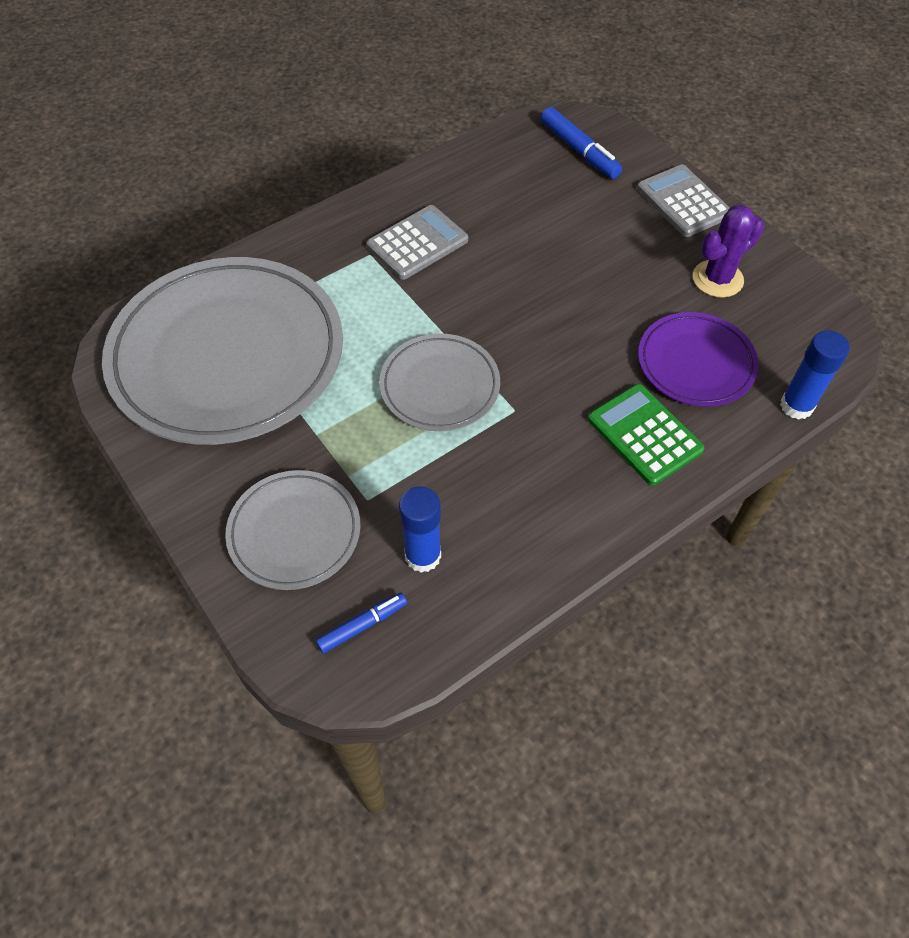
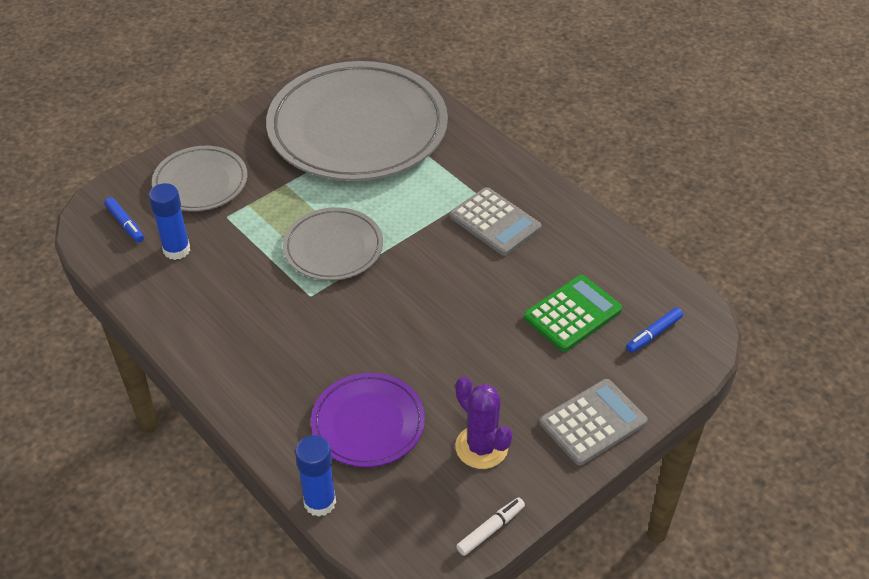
camera: 85 degrees right, 10 degrees down
(579, 150) = (654, 334): blue marker -> blue marker, size x0.63
(644, 435) = (285, 382): green calculator -> green calculator (572, 314)
(807, 281) = (490, 529): none -> white marker

